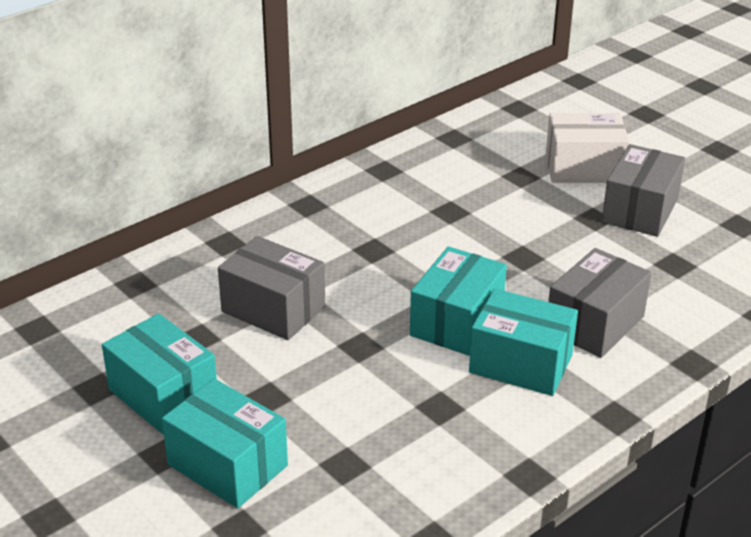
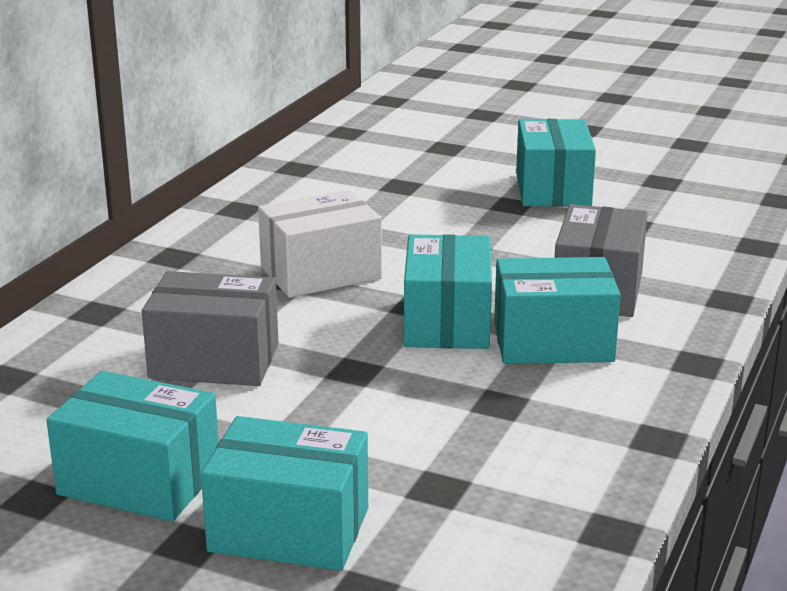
camera: 25 degrees left, 10 degrees down
(583, 168) = (461, 167): white box -> white box (320, 273)
(640, 210) = (552, 189): grey box -> turquoise box

